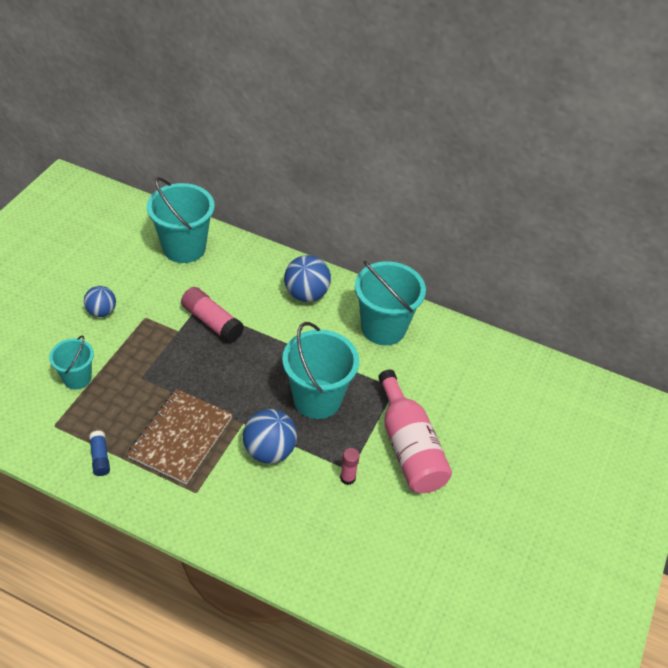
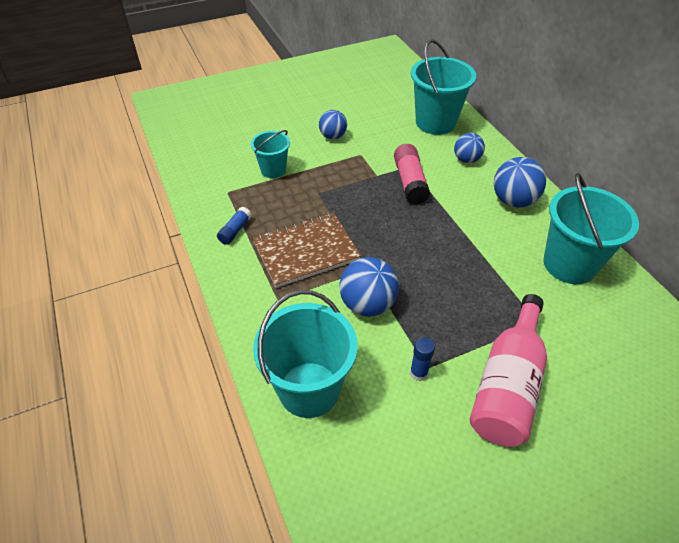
camera: 45 degrees right, 0 degrees up
(241, 274) = (466, 159): none -> blue ball
(317, 399) = (449, 288): turquoise bucket -> turquoise bucket (309, 389)
(347, 478) = (418, 373): pink glue stick -> blue glue stick

